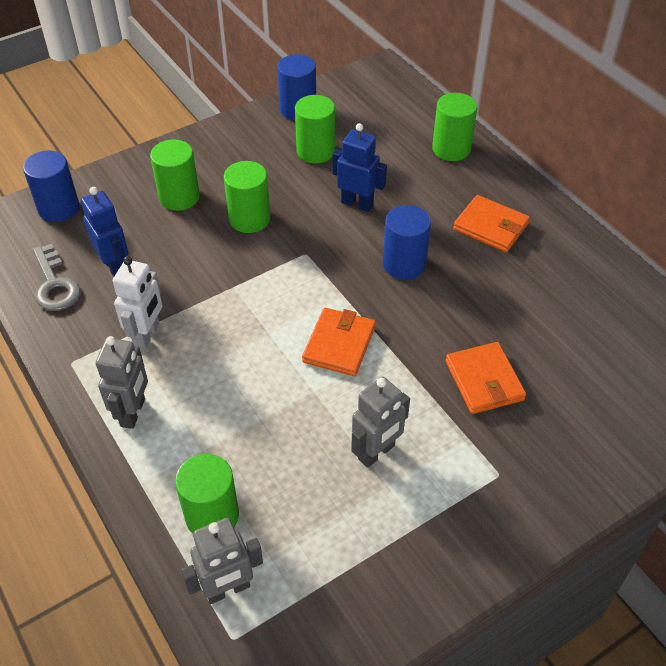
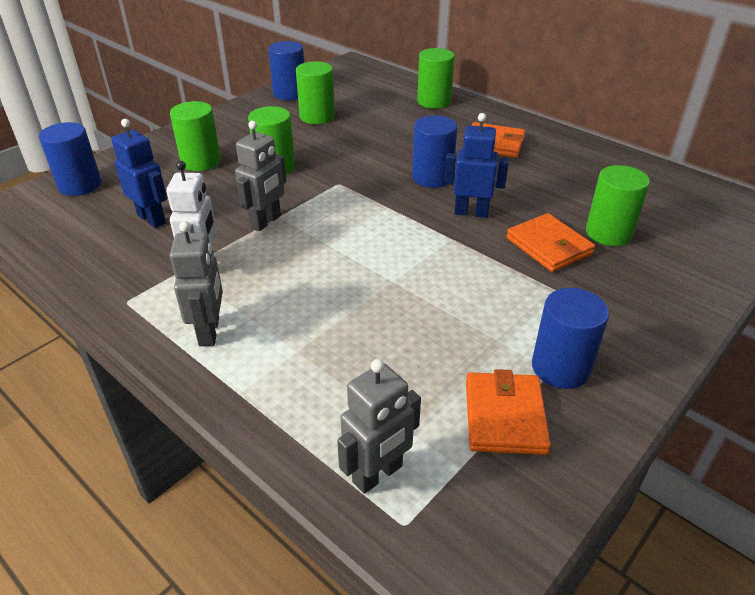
camera: 15 degrees left, 10 degrees down
(55, 284) = (91, 241): grey key -> none
(212, 515) = (331, 407): green cylinder -> green cylinder (608, 233)
(339, 344) = (401, 242): orange wallet -> orange wallet (504, 416)
(357, 203) = (370, 144): blue robot -> blue robot (471, 212)
(376, 453) = (479, 318): grey robot -> grey robot (266, 222)
(428, 524) = (560, 368): none -> blue cylinder

